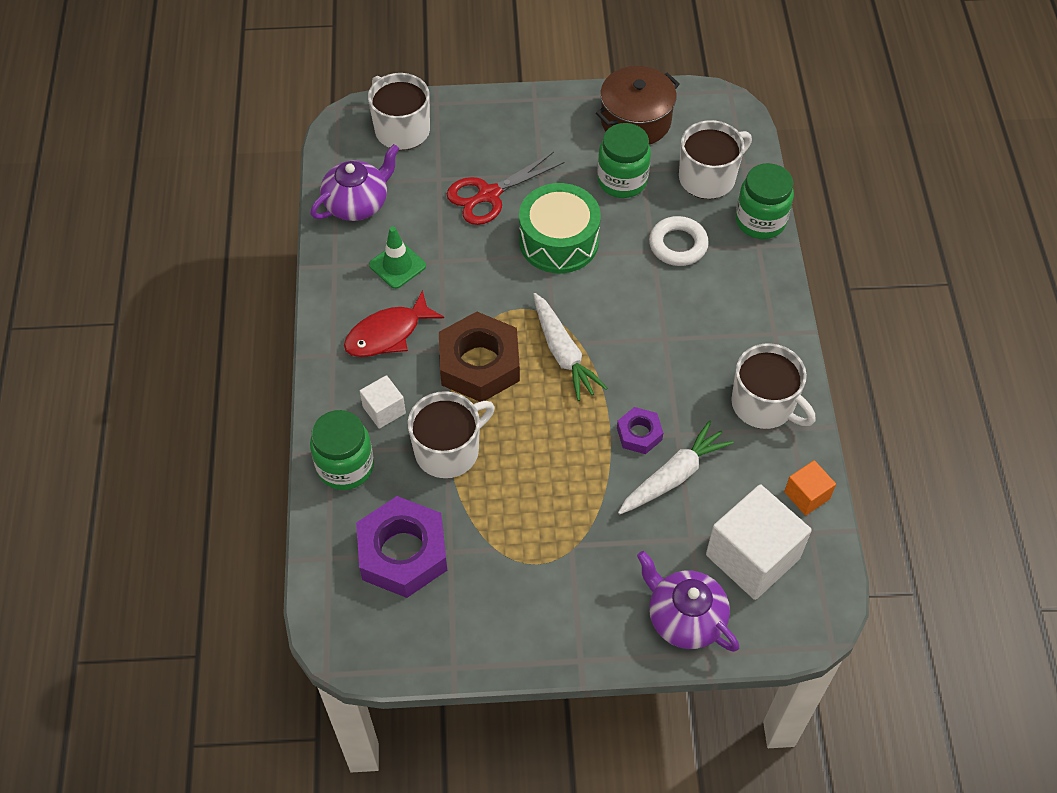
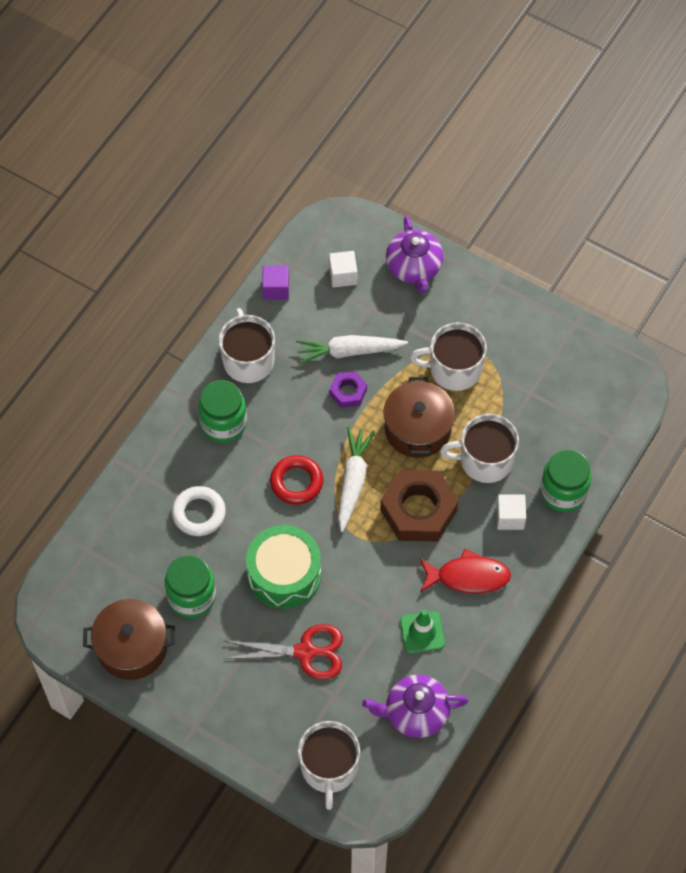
camera: 145 degrees left, 5 degrees up
(403, 553) = (561, 410): purple nut -> none
(540, 440) = (418, 429): none -> brown pot
(615, 321) = (296, 482): none -> red ring
(708, 177) = (124, 556): white mug -> white mug (454, 369)
(752, 557) = (343, 275): white cube -> white cube, size x0.50
(760, 221) = (121, 494): green jar -> green jar (223, 423)
(807, 495) = (276, 289): orange cube -> purple cube

